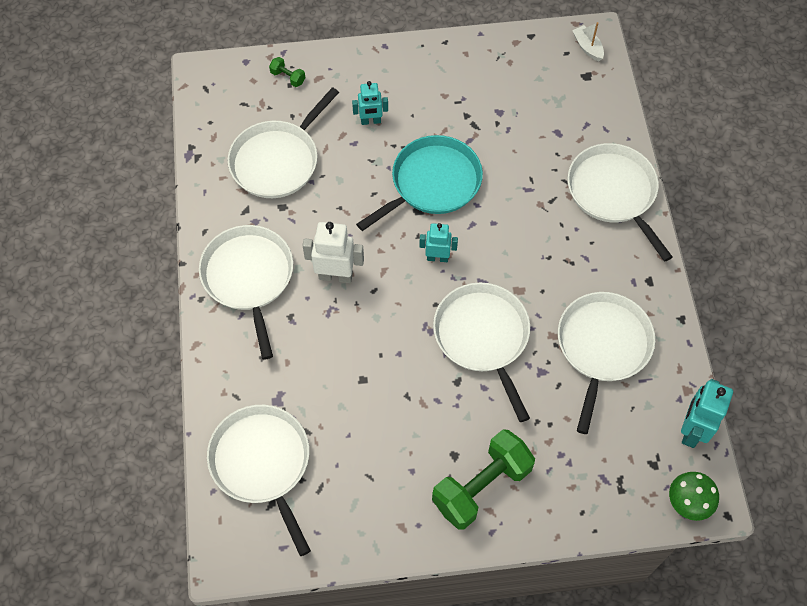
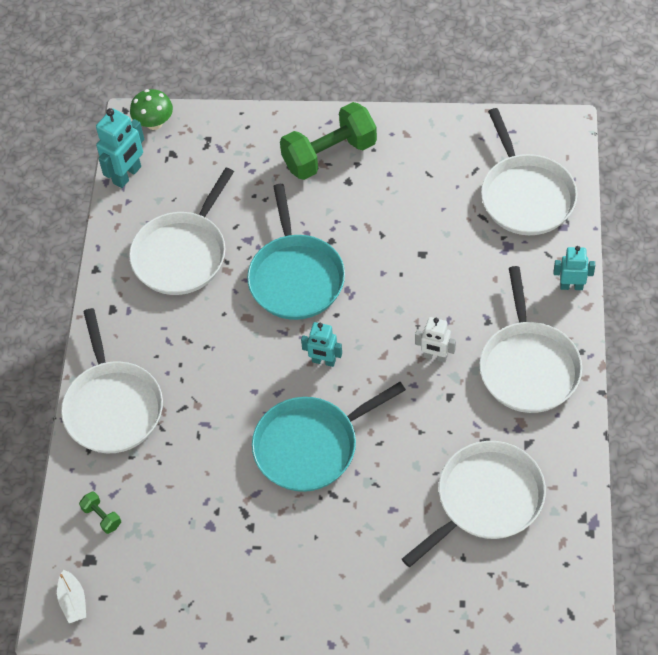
camera: 165 degrees left, 5 degrees down
(288, 77) = (463, 614): green dumbbell -> green dumbbell (102, 517)
(335, 276) = (435, 356): white robot -> white robot, size x0.65
(371, 121) = (367, 535): turquoise robot -> turquoise robot (571, 286)
(483, 337) = (296, 277): white pan -> turquoise pan

